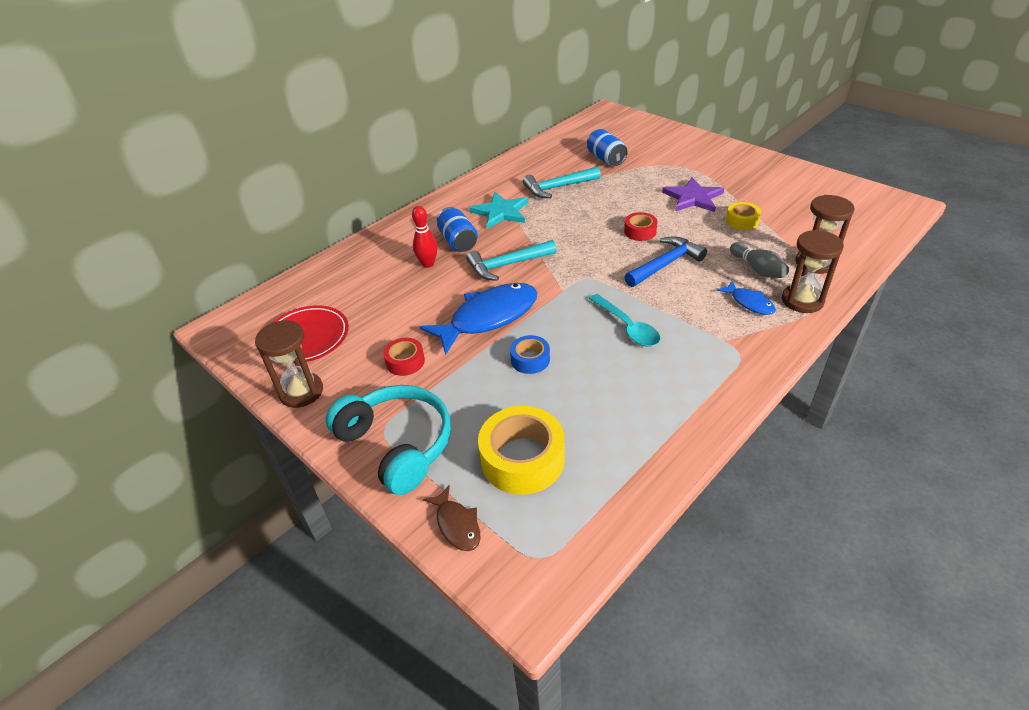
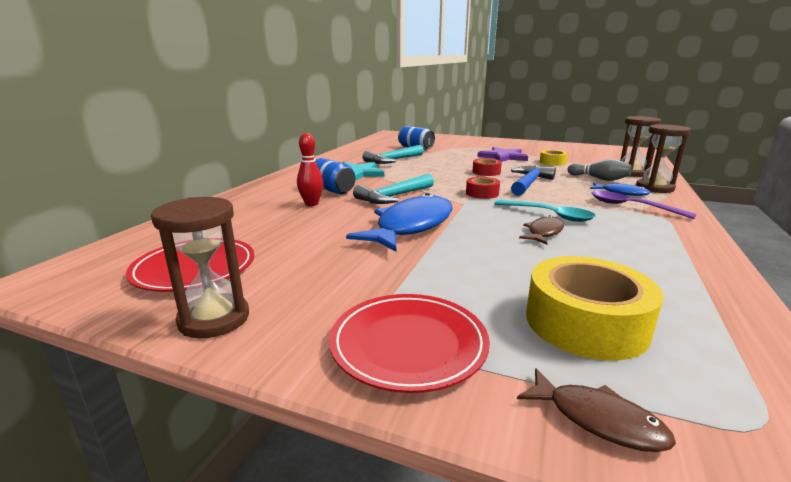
camera: 25 degrees left, 20 degrees down
(397, 444) = (408, 344): turquoise headphones -> red plate
(405, 362) = (347, 268): red tape -> red tape (482, 193)
(530, 360) = (488, 246): blue tape -> none
(595, 352) = (544, 232): none -> brown fish
(729, 330) = (631, 207): none -> purple spoon

